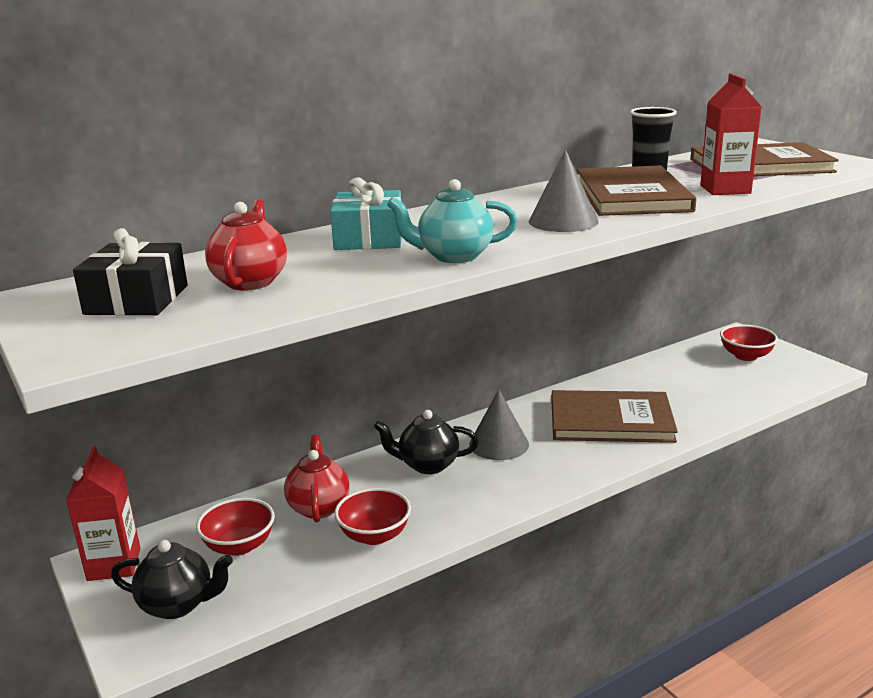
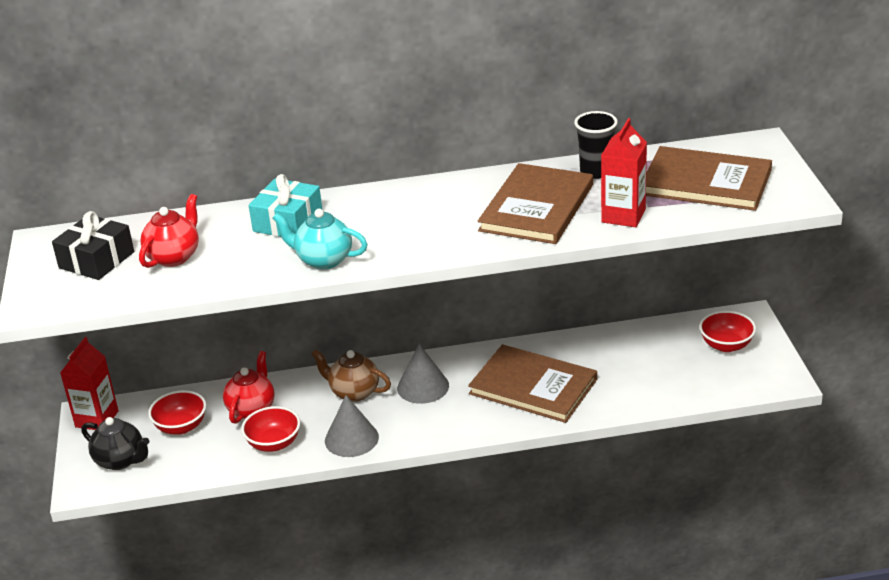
camera: 25 degrees right, 10 degrees up
(427, 465) = (354, 392): black teapot -> brown teapot
(563, 221) = (443, 233): grey cone -> grey cone (351, 439)

